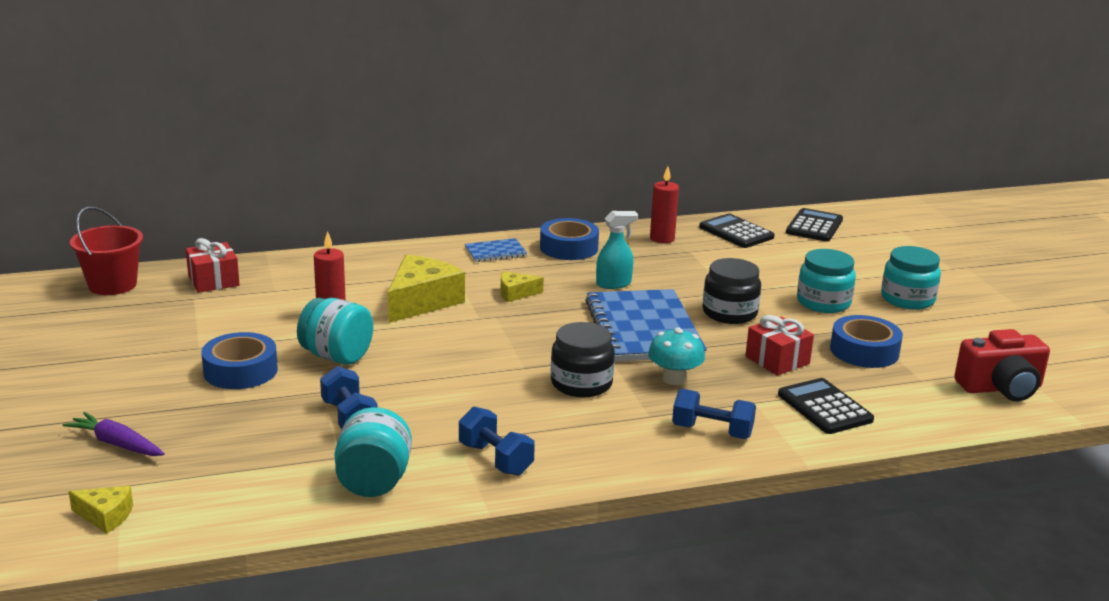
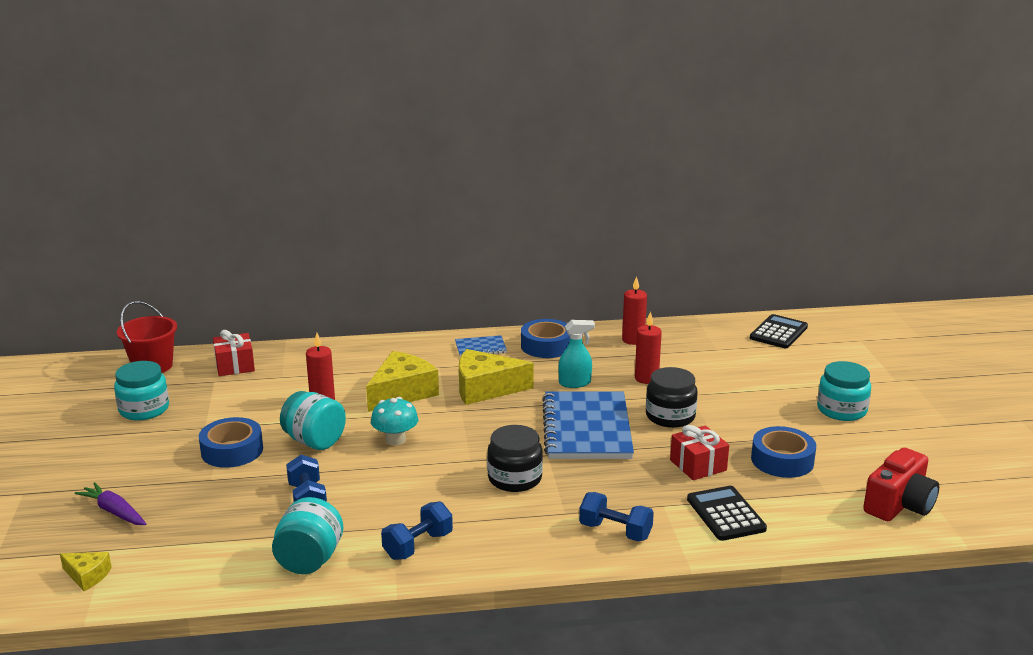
camera: 10 degrees right, 0 degrees up
(495, 459) = (418, 545): blue dumbbell -> blue dumbbell turned 75 degrees clockwise
(516, 293) = (485, 388): yellow cheese -> yellow cheese, size x1.98
(674, 379) = (598, 478): turquoise mushroom -> turquoise mushroom (395, 439)
(690, 276) = (646, 378): none -> red candle
(736, 232) = (703, 336): black calculator -> none
(823, 302) = (760, 410): turquoise jar -> turquoise jar (144, 409)
(1001, 388) = (899, 505): red camera -> red camera turned 45 degrees counterclockwise

